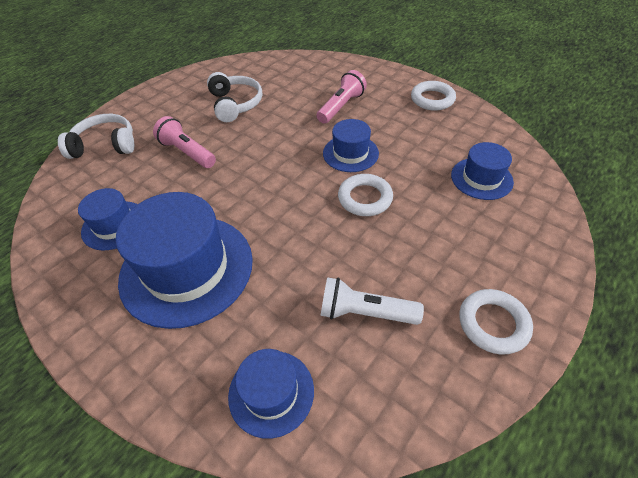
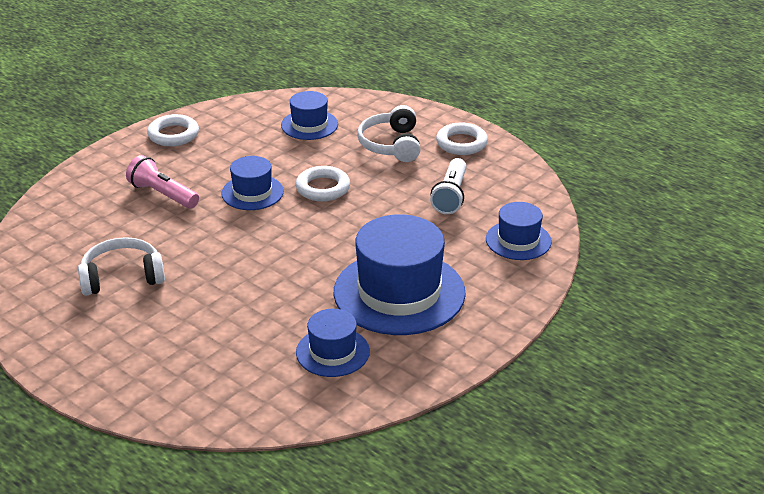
camera: 90 degrees left, 15 degrees down
(105, 145) = (176, 388): white headphones -> white headphones (391, 145)
(187, 152) = (216, 310): pink flashlight -> none

